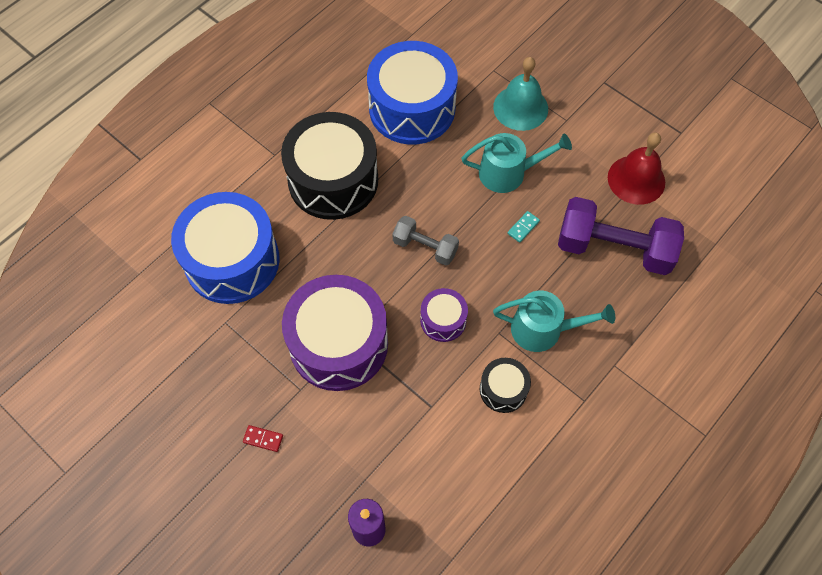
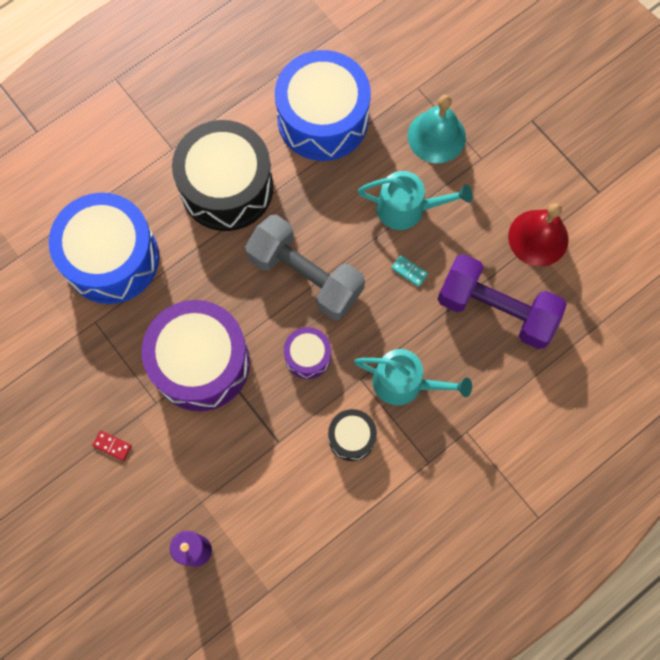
camera: 10 degrees right, 10 degrees up
(425, 247) = (305, 276): grey dumbbell -> grey dumbbell, size x1.80
(523, 227) = (409, 271): turquoise domino -> turquoise domino turned 75 degrees clockwise

